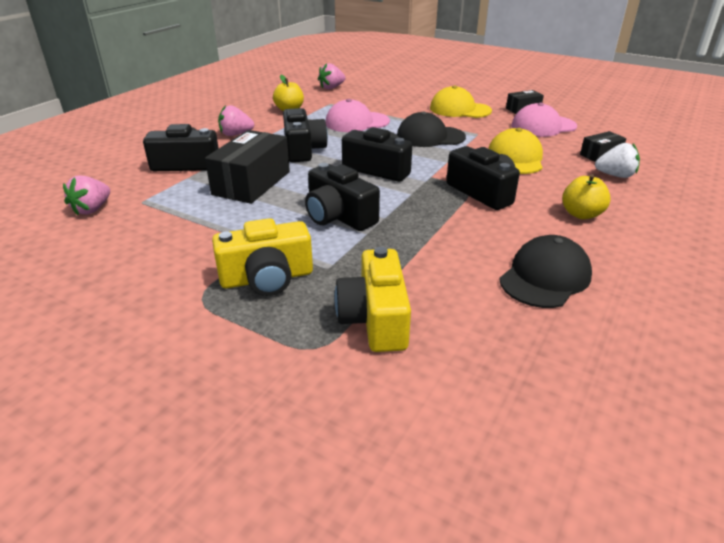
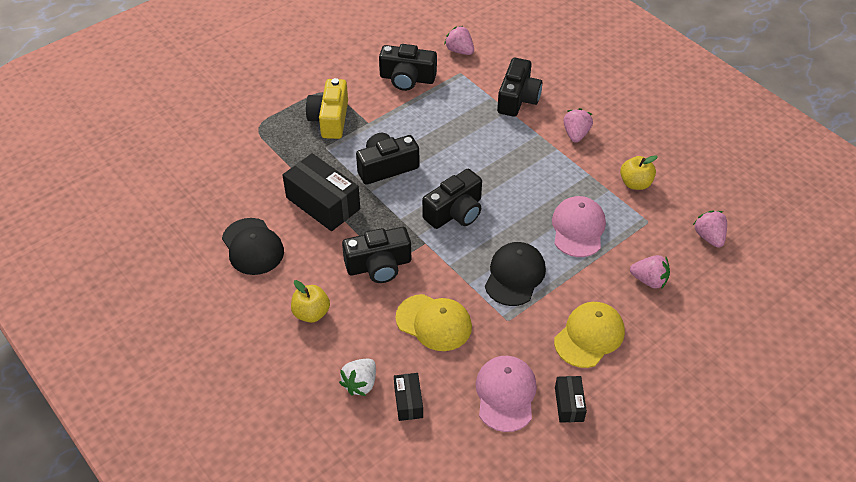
camera: 110 degrees right, 15 degrees up
(252, 183) = (464, 130): black box -> black box (323, 203)
(303, 149) = (520, 173): black camera -> black camera (407, 78)
(375, 319) = (265, 154): yellow camera -> none
(389, 99) = (649, 280): none -> pink strawberry

